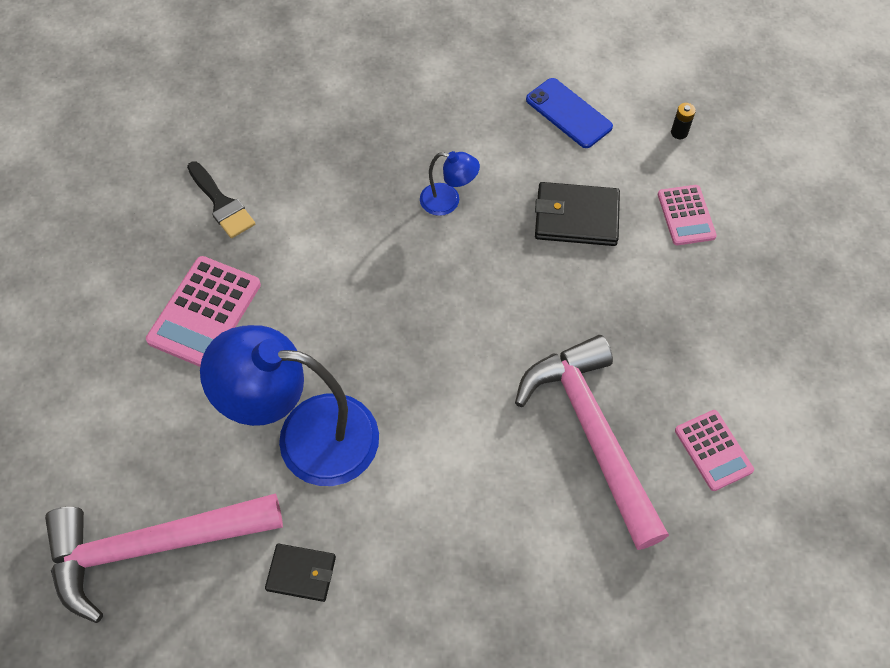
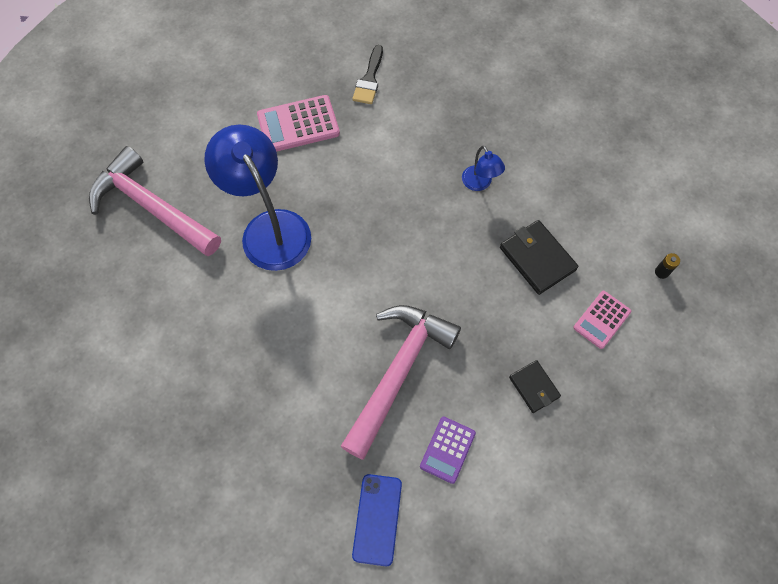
camera: 50 degrees right, 5 degrees up
(301, 573) = (192, 285): black wallet -> black wallet (534, 387)
(568, 113) = (608, 200): blue phone -> blue phone (377, 519)
(713, 450) = (447, 449): pink calculator -> purple calculator

